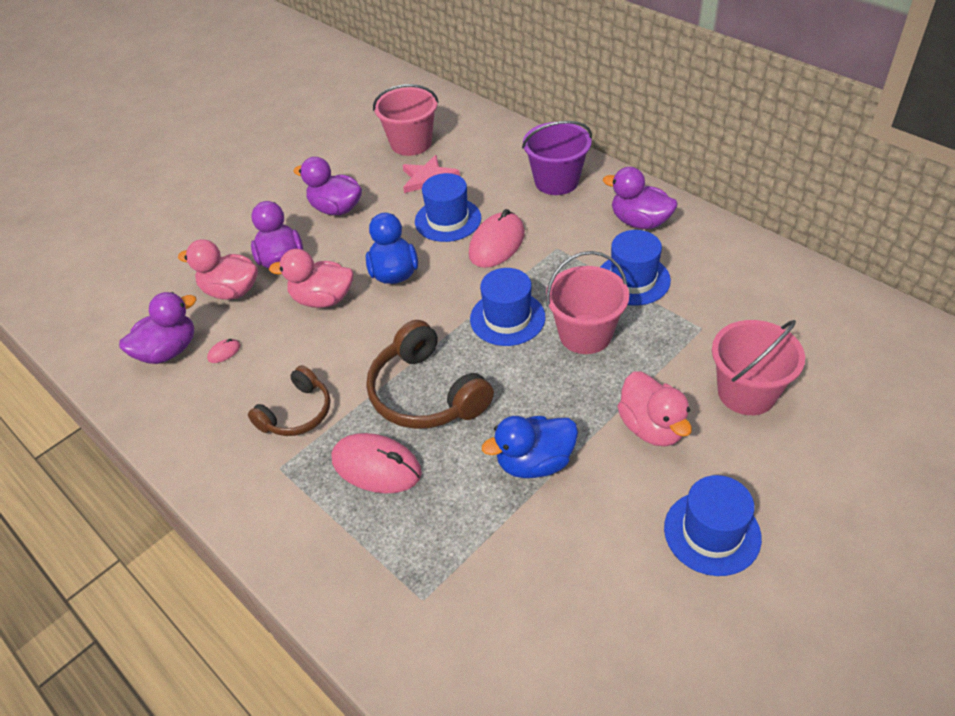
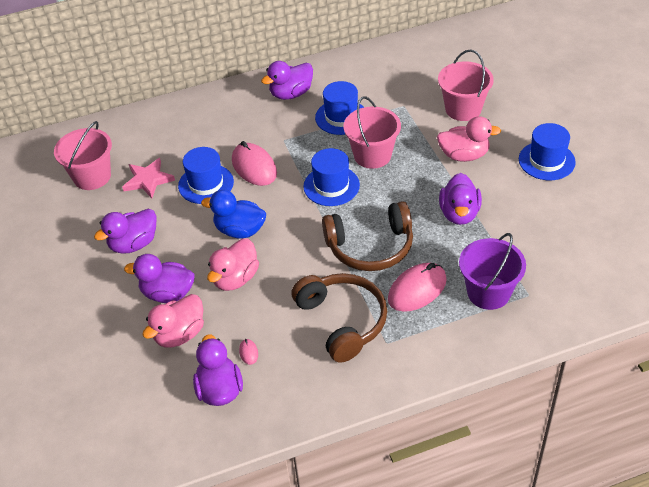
camera: 65 degrees left, 0 degrees up
(297, 413) = (342, 321): brown headphones -> brown headphones, size x1.58
(534, 462) = (459, 213): blue duck -> purple duck
(556, 181) = (214, 115): purple bucket -> purple bucket (488, 292)

